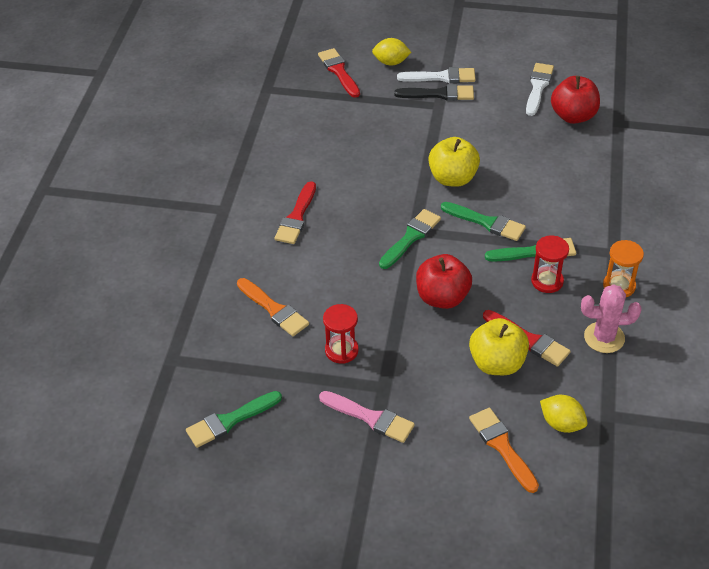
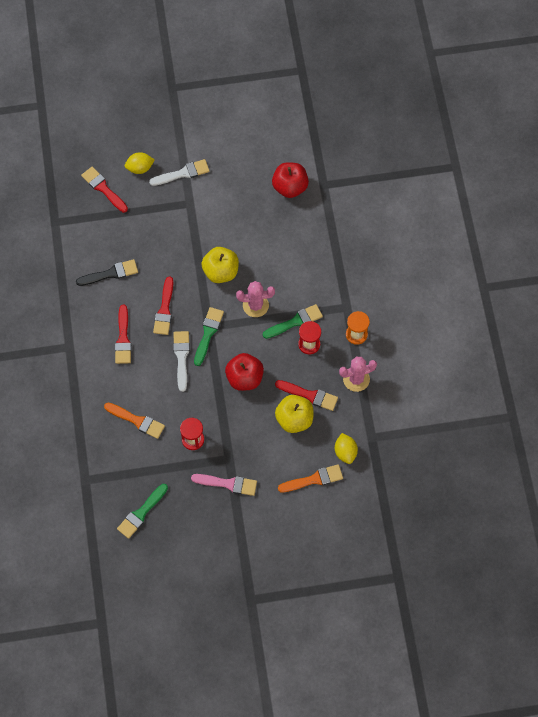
camera: 20 degrees left, 20 degrees up
(363, 200) = (164, 310): none -> red brush
(439, 94) = (186, 191): black brush -> black brush (110, 273)
(486, 222) = (255, 305): green brush -> pink cactus
(502, 446) = (314, 479): orange brush -> orange brush turned 120 degrees clockwise
(538, 87) = (257, 164): white brush -> white brush (181, 357)
(561, 423) = (345, 452): yellow lemon -> yellow lemon turned 60 degrees clockwise

